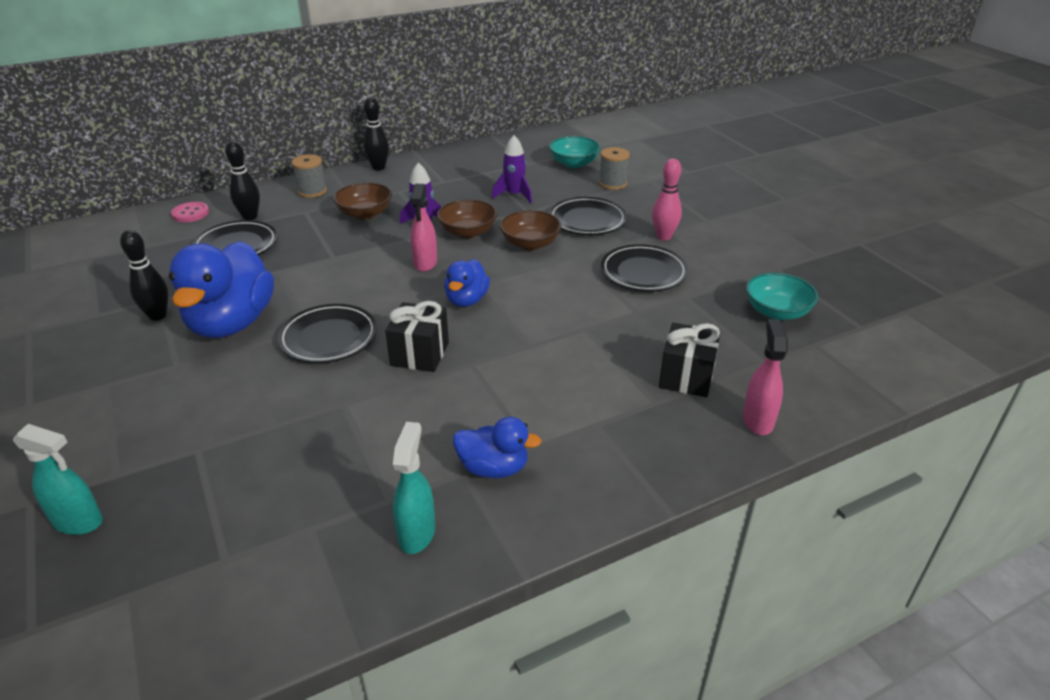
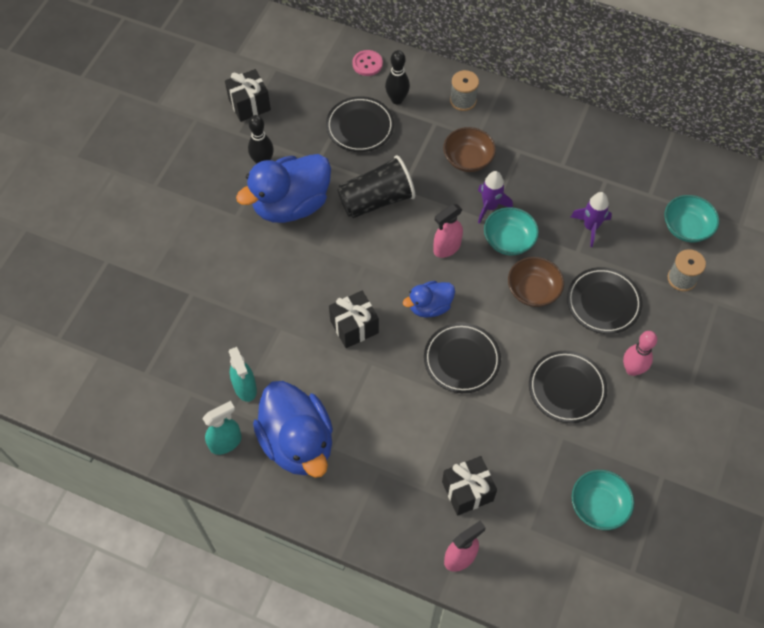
camera: 50 degrees right, 25 degrees up
(78, 522) = (114, 292): turquoise spray bottle -> turquoise spray bottle (245, 388)
(88, 291) = (249, 105): none -> black gift
(318, 274) = (376, 200): none -> black cup
(329, 338) = (324, 266): black plate -> black plate (461, 360)
(378, 167) = (537, 107): black bowling pin -> none
(468, 232) = (509, 240): brown bowl -> turquoise bowl
(493, 468) = (298, 442): blue duck -> blue duck, size x1.90

